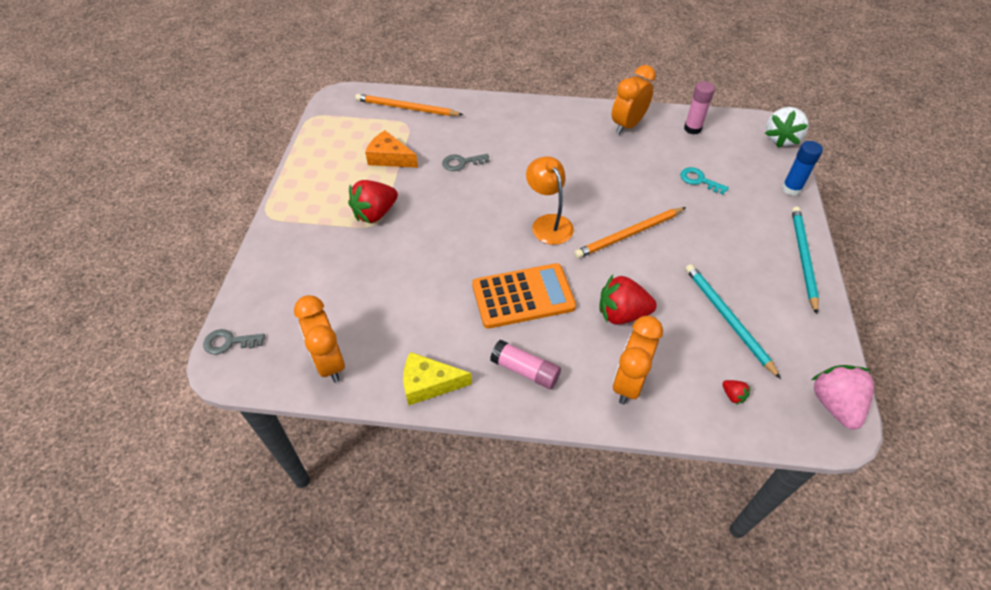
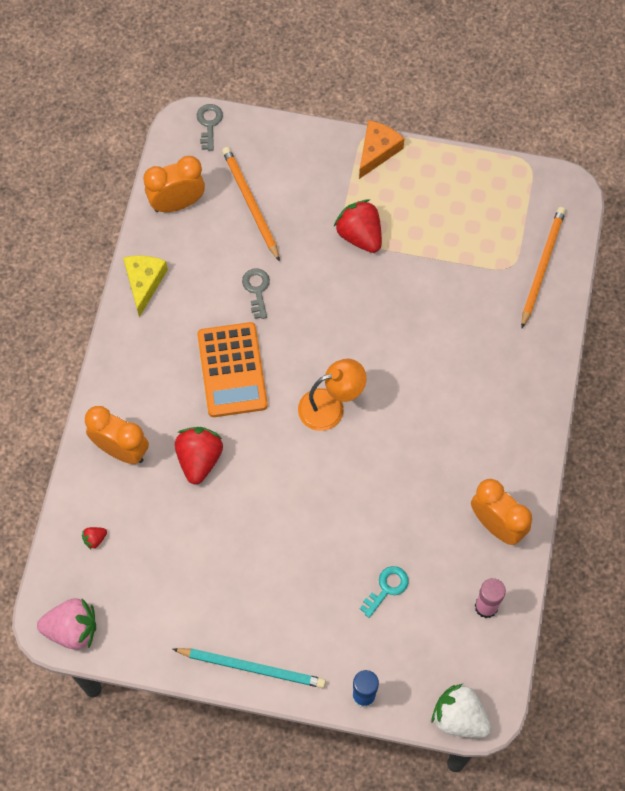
camera: 95 degrees right, 15 degrees up
(389, 158) = (449, 248): orange cheese -> orange cheese (377, 151)
(461, 163) = (436, 324): grey key -> grey key (257, 290)
(525, 370) = (146, 363): pink glue stick -> none
(629, 234) = (305, 488): orange pencil -> orange pencil (250, 203)
(727, 319) = (181, 560): turquoise pencil -> none

